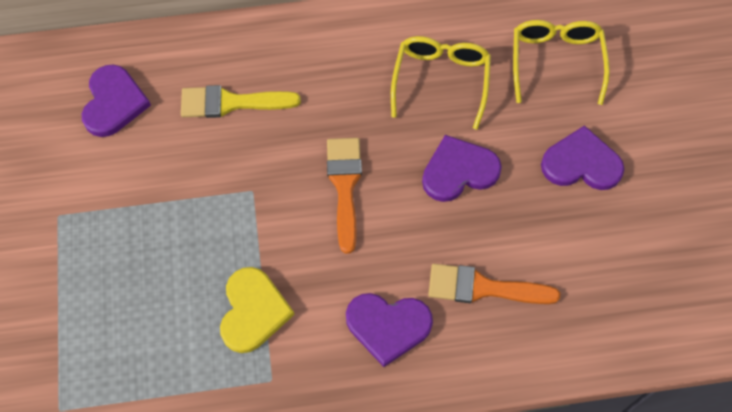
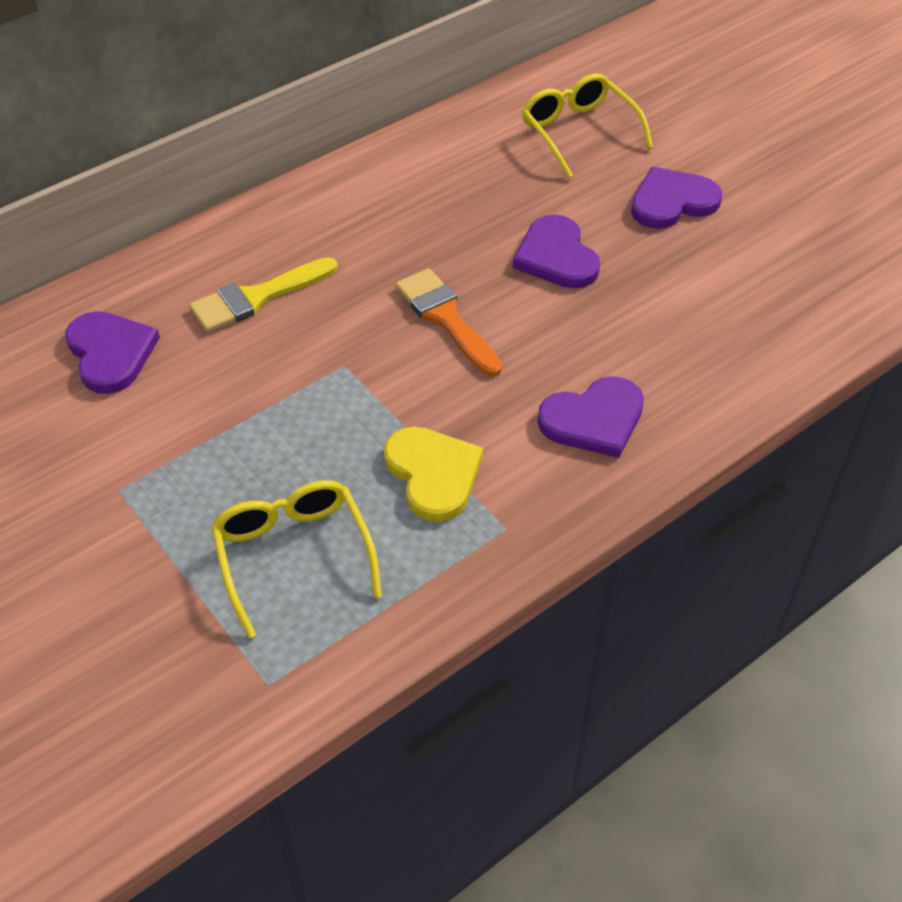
camera: 30 degrees left, 15 degrees down
(440, 81) = (475, 191): yellow glasses -> yellow glasses (293, 555)
(459, 171) = (556, 256): purple heart -> purple heart turned 60 degrees counterclockwise
(483, 288) = (663, 342): orange brush -> none

